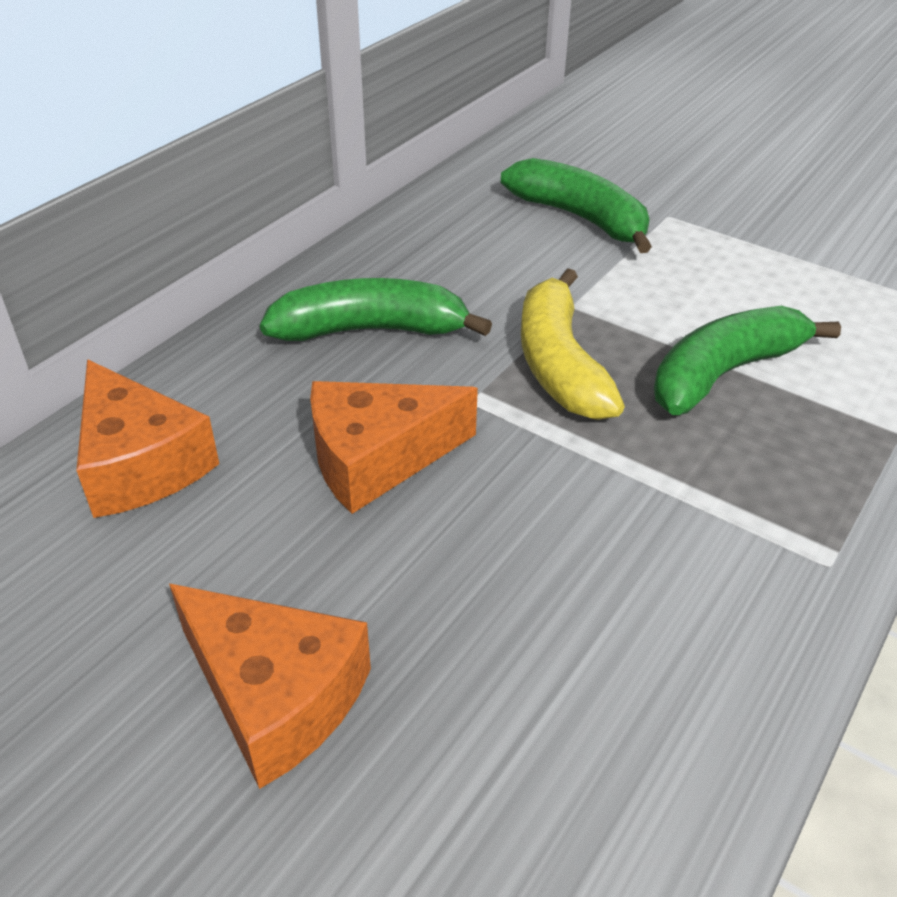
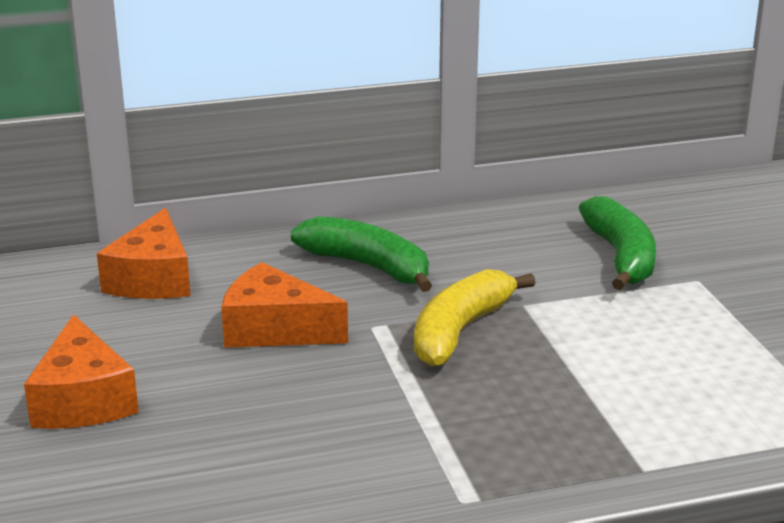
camera: 40 degrees right, 15 degrees down
(723, 373) = (568, 383): green banana -> none

